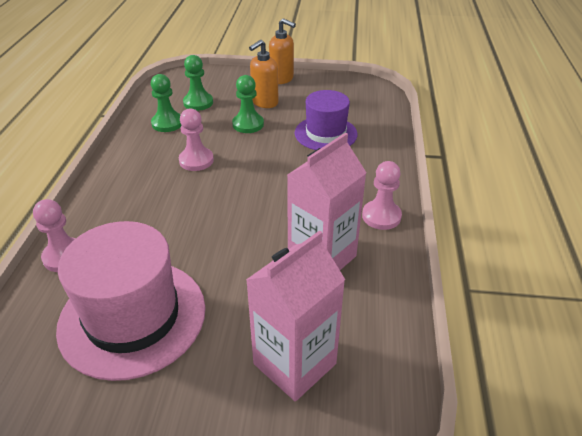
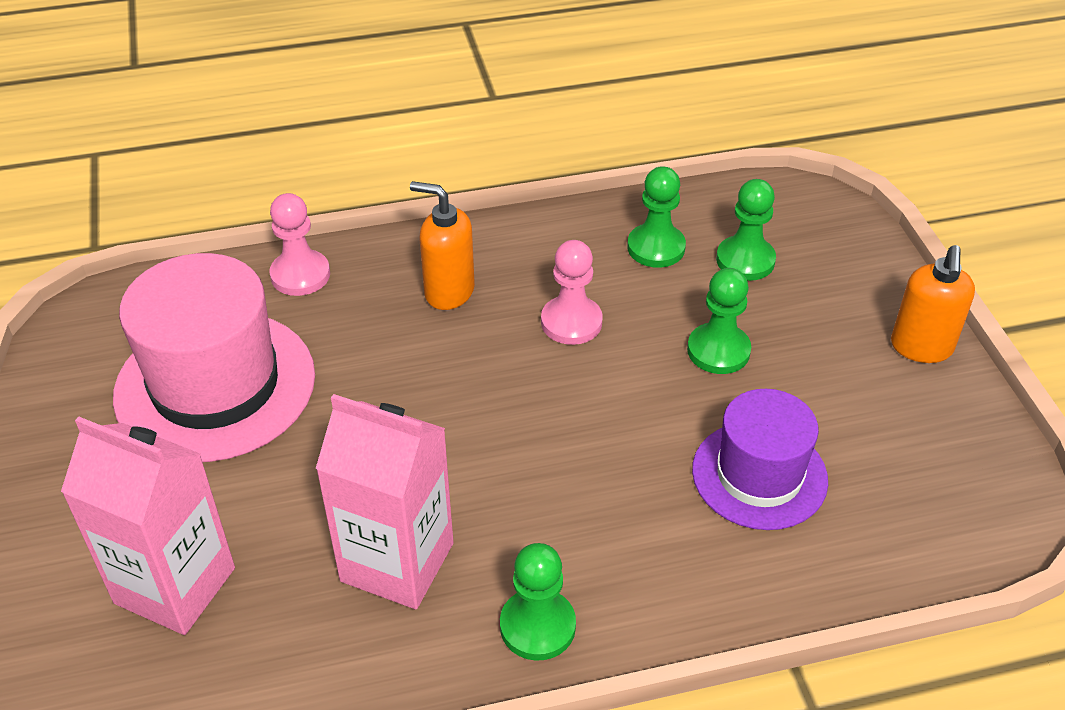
camera: 70 degrees right, 5 degrees up
(264, 102) = (810, 349): orange soap dispenser -> orange soap dispenser (448, 291)
(381, 216) = (537, 626): pink pawn -> green pawn

